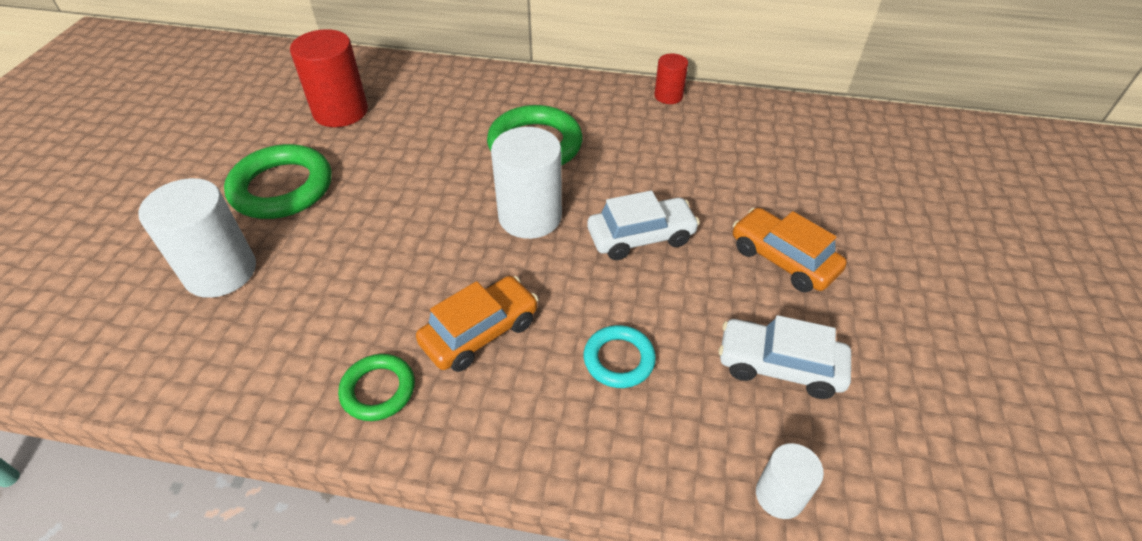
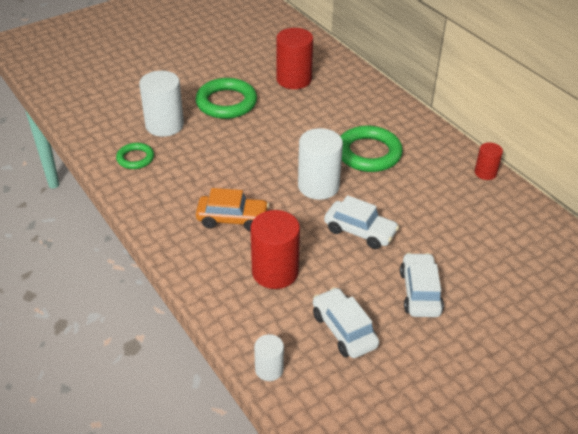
camera: 45 degrees right, 5 degrees down
(378, 390) = (169, 211): green ring -> green ring (135, 158)
(619, 359) = (275, 272): turquoise ring -> red cylinder
(783, 259) = (420, 292): orange car -> white car

